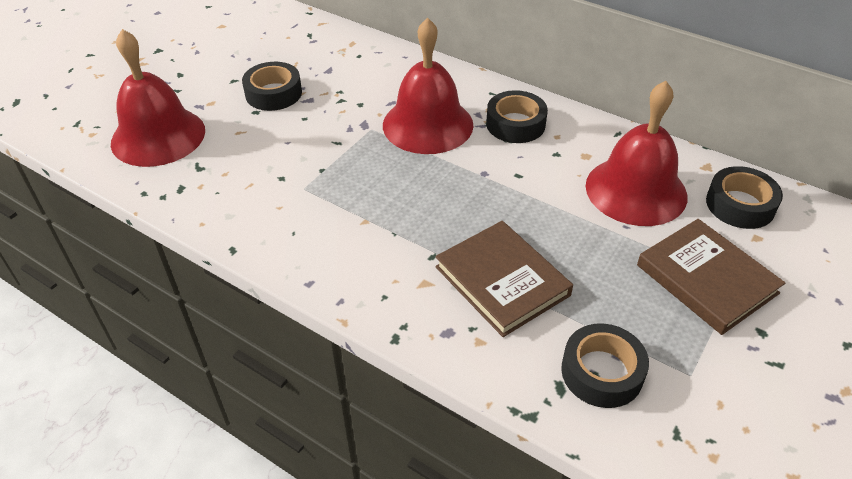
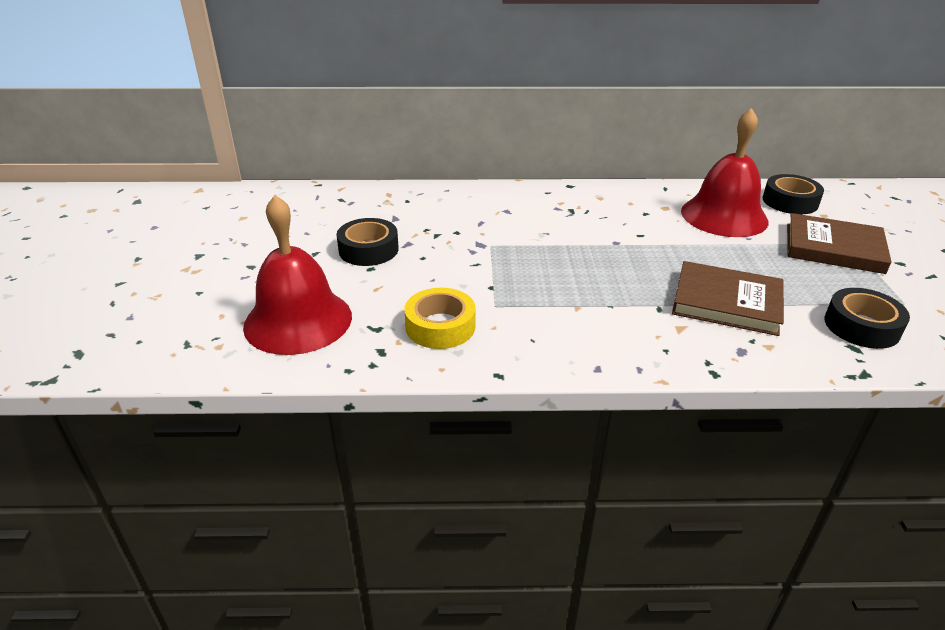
camera: 35 degrees left, 10 degrees down
(242, 187) = (440, 326): none -> yellow tape
(428, 124) = (530, 227): red bell -> none
(515, 124) = (592, 205): black tape -> none

